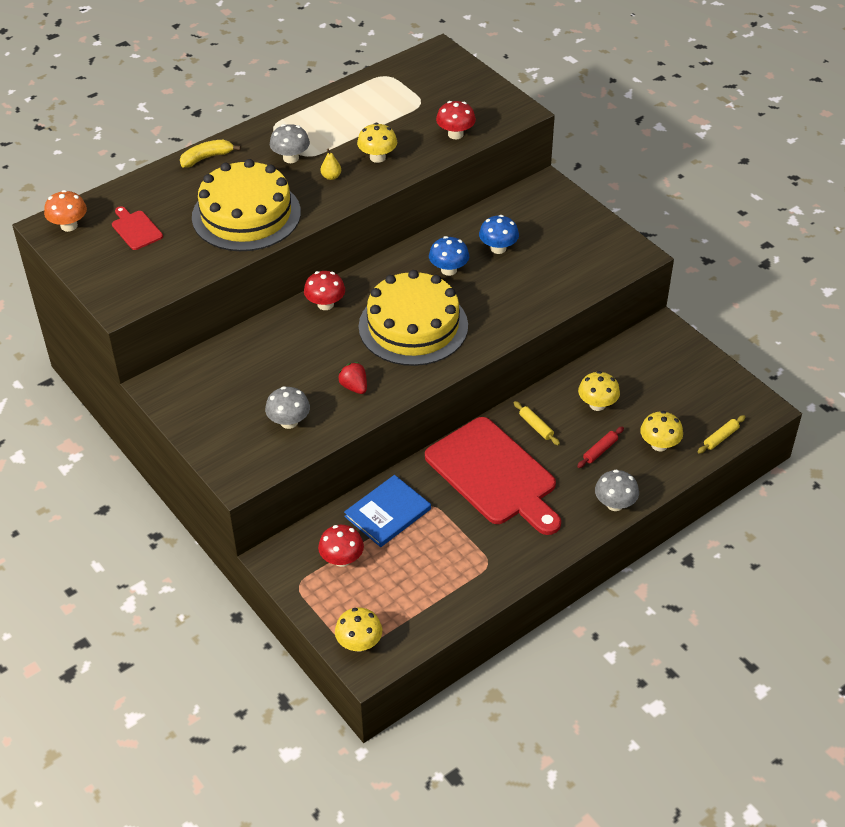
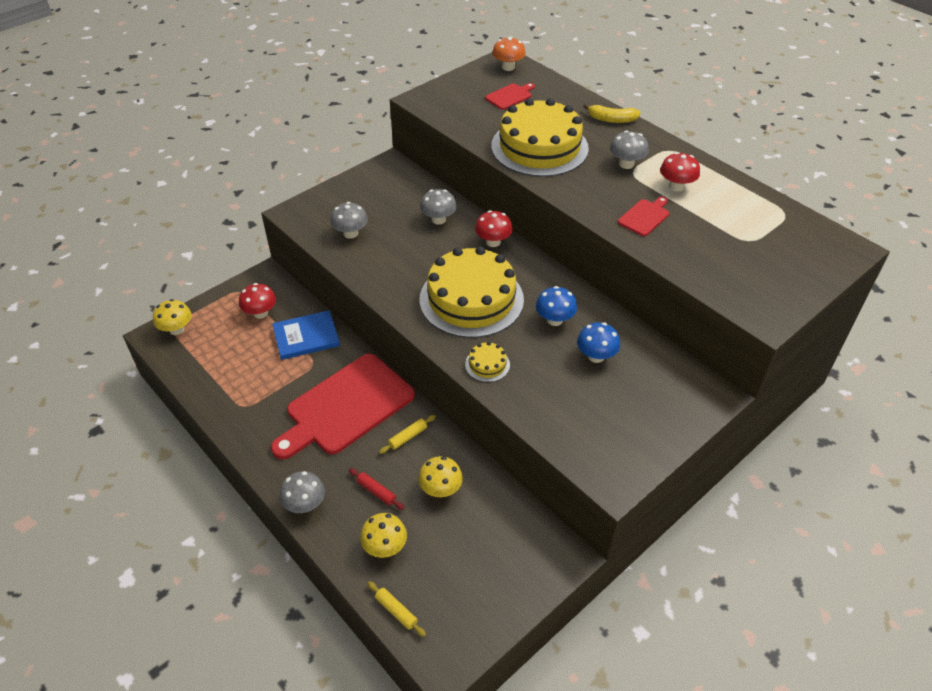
camera: 85 degrees right, 0 degrees up
(207, 158) = (611, 119): yellow banana -> yellow banana turned 135 degrees clockwise
(278, 346) = (438, 219): none -> grey mushroom
(331, 177) = (606, 190): yellow pear -> none
(354, 387) = (391, 267): red strawberry -> none
(377, 157) = (645, 216): yellow mushroom -> red cutting board
(388, 513) = (306, 337): blue book -> blue book turned 60 degrees counterclockwise
(455, 134) = (703, 268): red mushroom -> red mushroom (676, 186)
(504, 320) = (487, 364): none -> yellow cake

